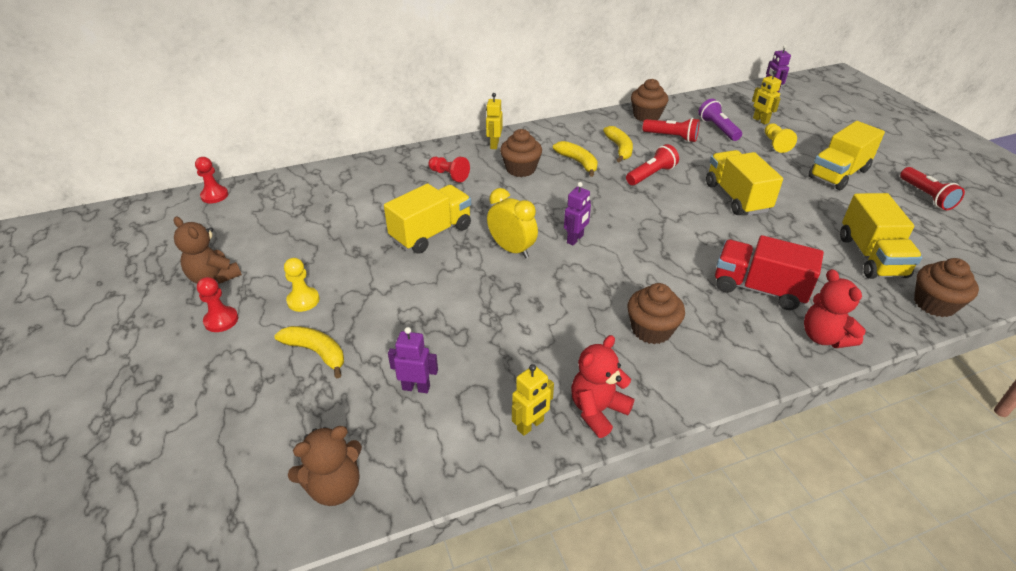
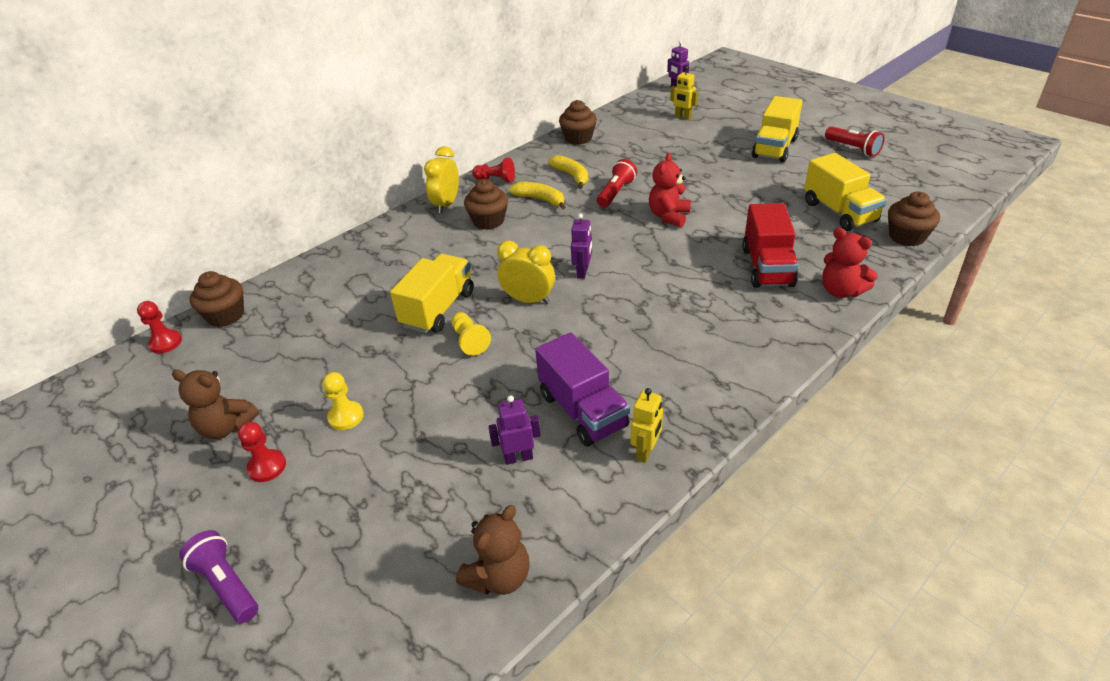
camera: 20 degrees left, 0 degrees up
(316, 352) = (395, 461): yellow banana -> none
(449, 175) = (419, 247): red pawn -> red pawn (496, 179)
(494, 145) = (446, 204): yellow robot -> yellow clock
(497, 366) = (583, 411): none -> purple truck
(597, 410) = (696, 417): red teddy bear -> red teddy bear (669, 216)
(651, 330) = (699, 331): brown cupcake -> brown cupcake (226, 315)
(671, 137) = (613, 152): red flashlight -> none
(718, 129) = (650, 134): purple flashlight -> purple flashlight (226, 585)
(736, 197) = (703, 192): yellow truck -> none
(759, 289) = (767, 267): red truck -> red truck turned 90 degrees counterclockwise
(775, 144) = (708, 135): yellow pawn -> yellow pawn (469, 340)

